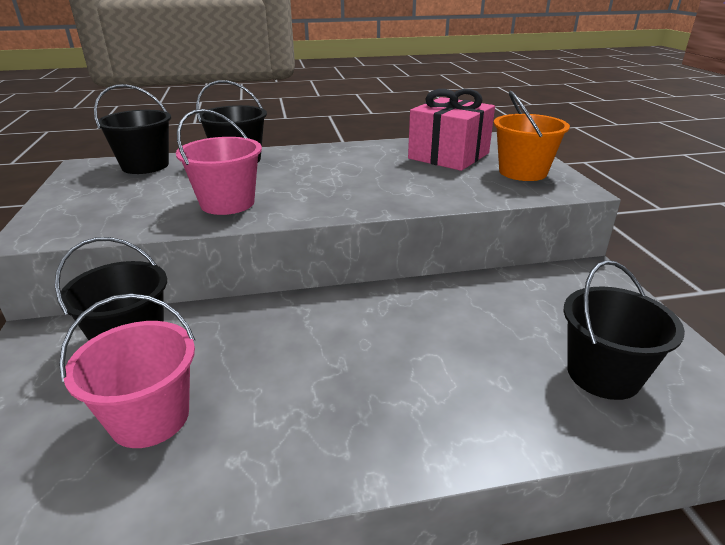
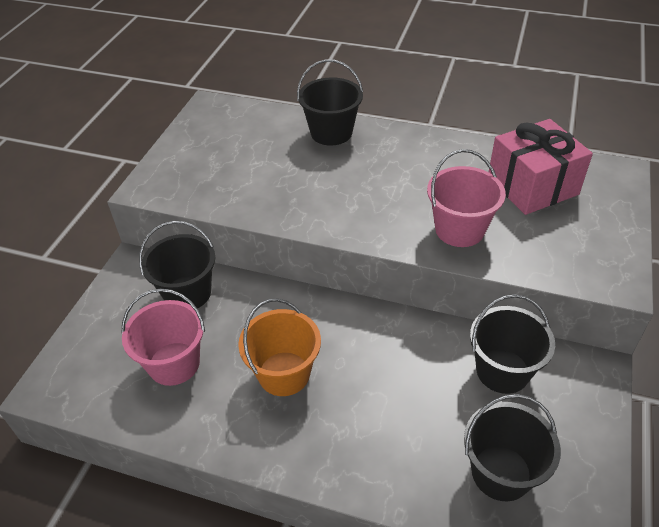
camera: 30 degrees right, 15 degrees up
(145, 166) = (253, 118): black bucket -> black bucket (502, 371)
(227, 203) = (290, 195): pink bucket -> pink bucket (459, 229)
(522, 172) = (587, 238): orange bucket -> orange bucket (284, 373)

